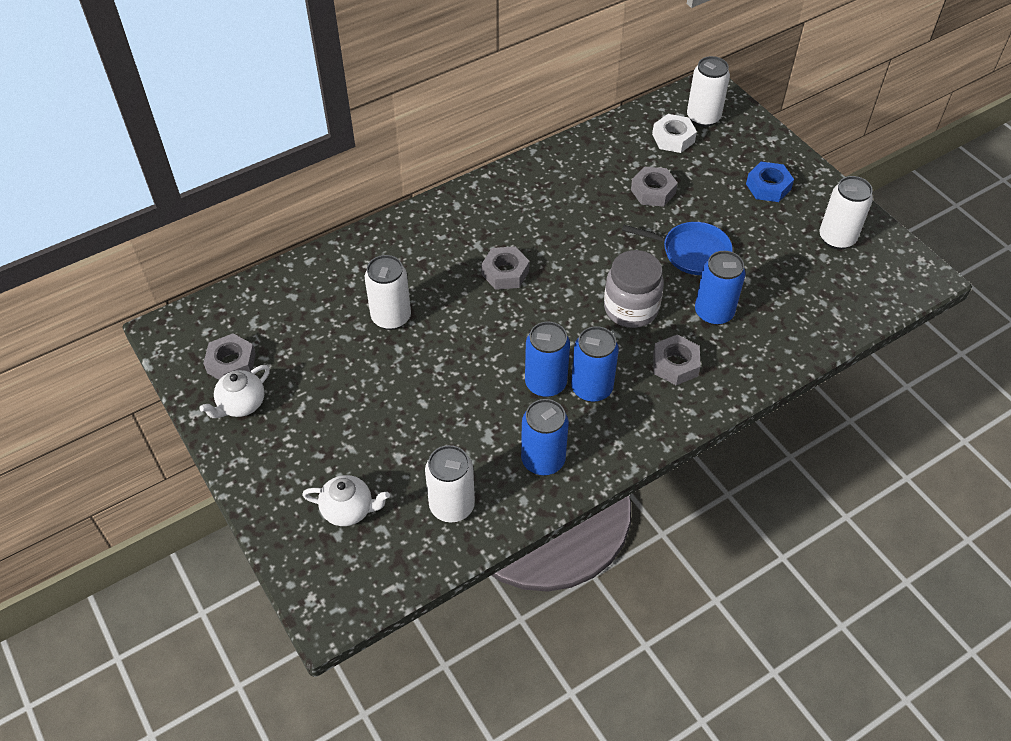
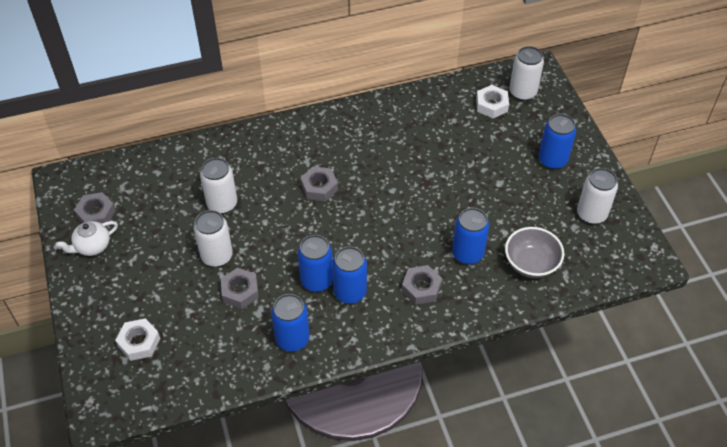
camera: 15 degrees right, 0 degrees up
(348, 509) = (139, 342): white teapot -> white nut
(452, 506) = (213, 358): white can -> white can (217, 256)
(631, 308) = (404, 236): grey jar -> none
(653, 191) = (458, 145): grey nut -> grey nut (240, 291)
(691, 252) = (469, 201): blue pan -> none
(768, 187) = (552, 160): blue nut -> blue can
(791, 308) = (531, 264): none -> grey bowl

